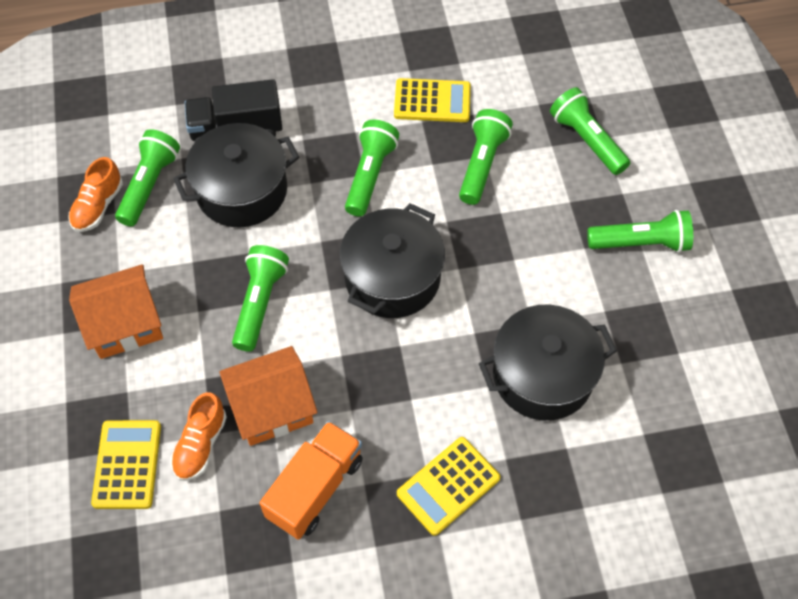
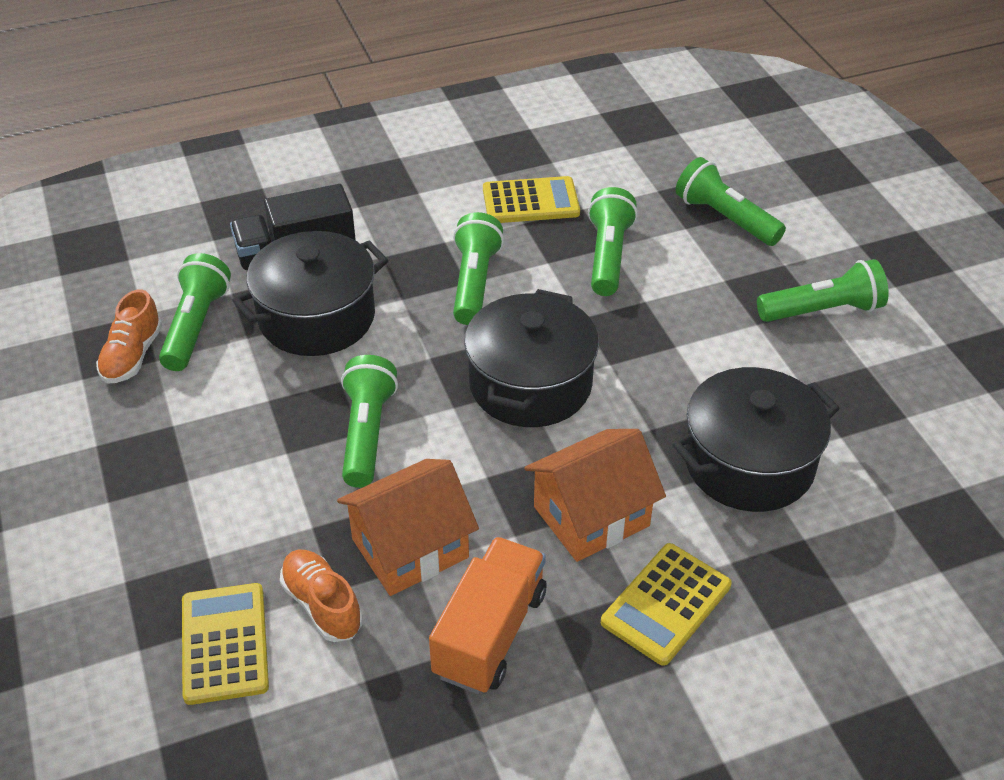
camera: 10 degrees left, 15 degrees down
(125, 324) = (191, 481): orange house -> orange house (591, 516)
(200, 444) = (322, 605): orange shoe -> orange shoe turned 135 degrees clockwise

